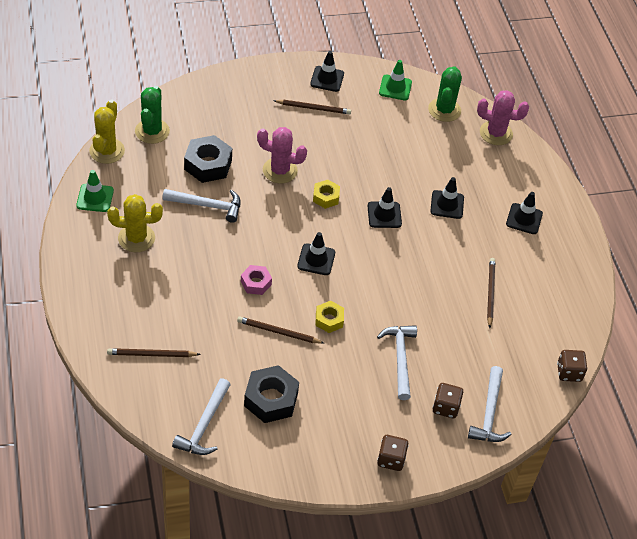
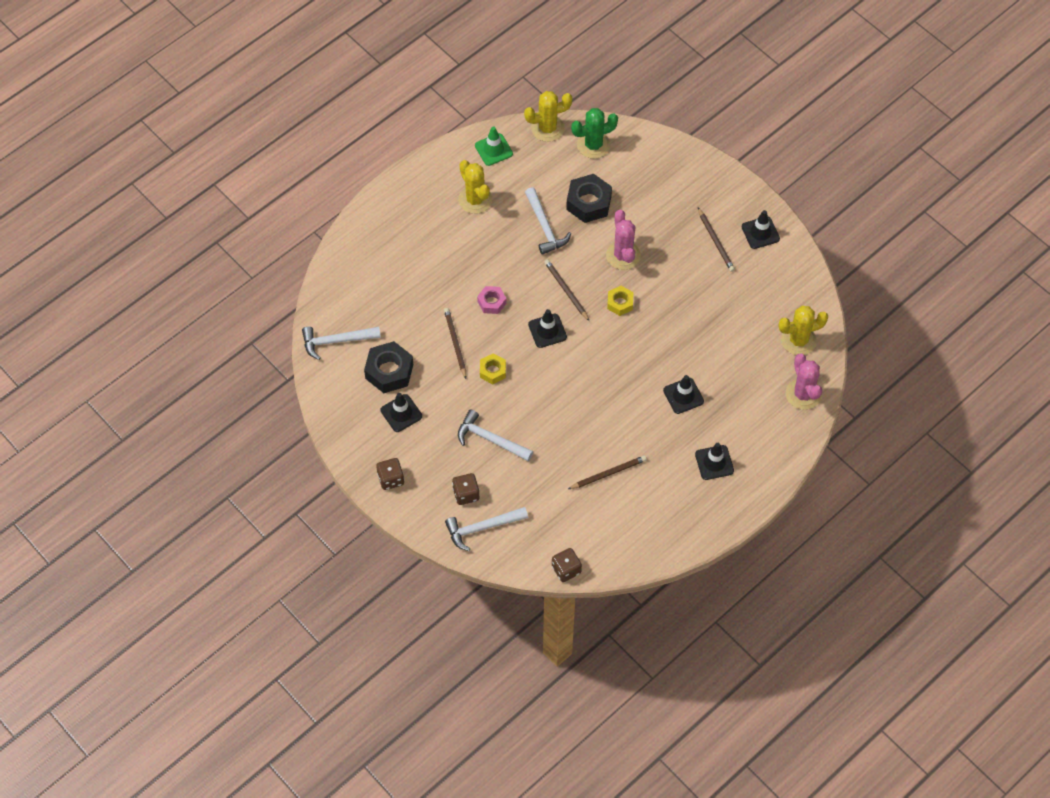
camera: 65 degrees right, 10 degrees up
(151, 354) = (374, 273): brown pencil -> brown pencil (566, 290)
(384, 215) = (634, 355): black traffic cone -> black traffic cone (401, 413)
(395, 88) = (794, 289): green traffic cone -> none
(400, 359) = (490, 439): white hammer -> white hammer turned 120 degrees counterclockwise
(444, 110) = (798, 340): green cactus -> yellow cactus

